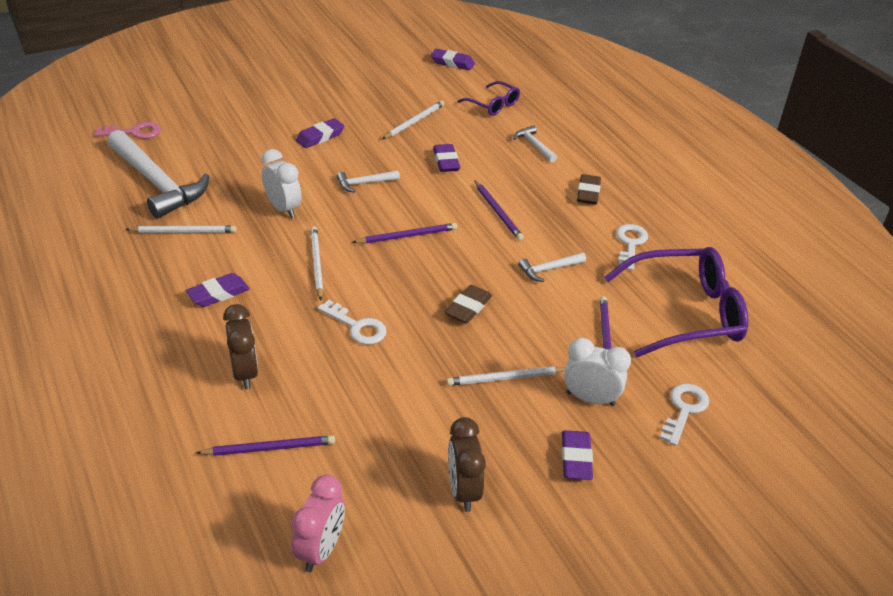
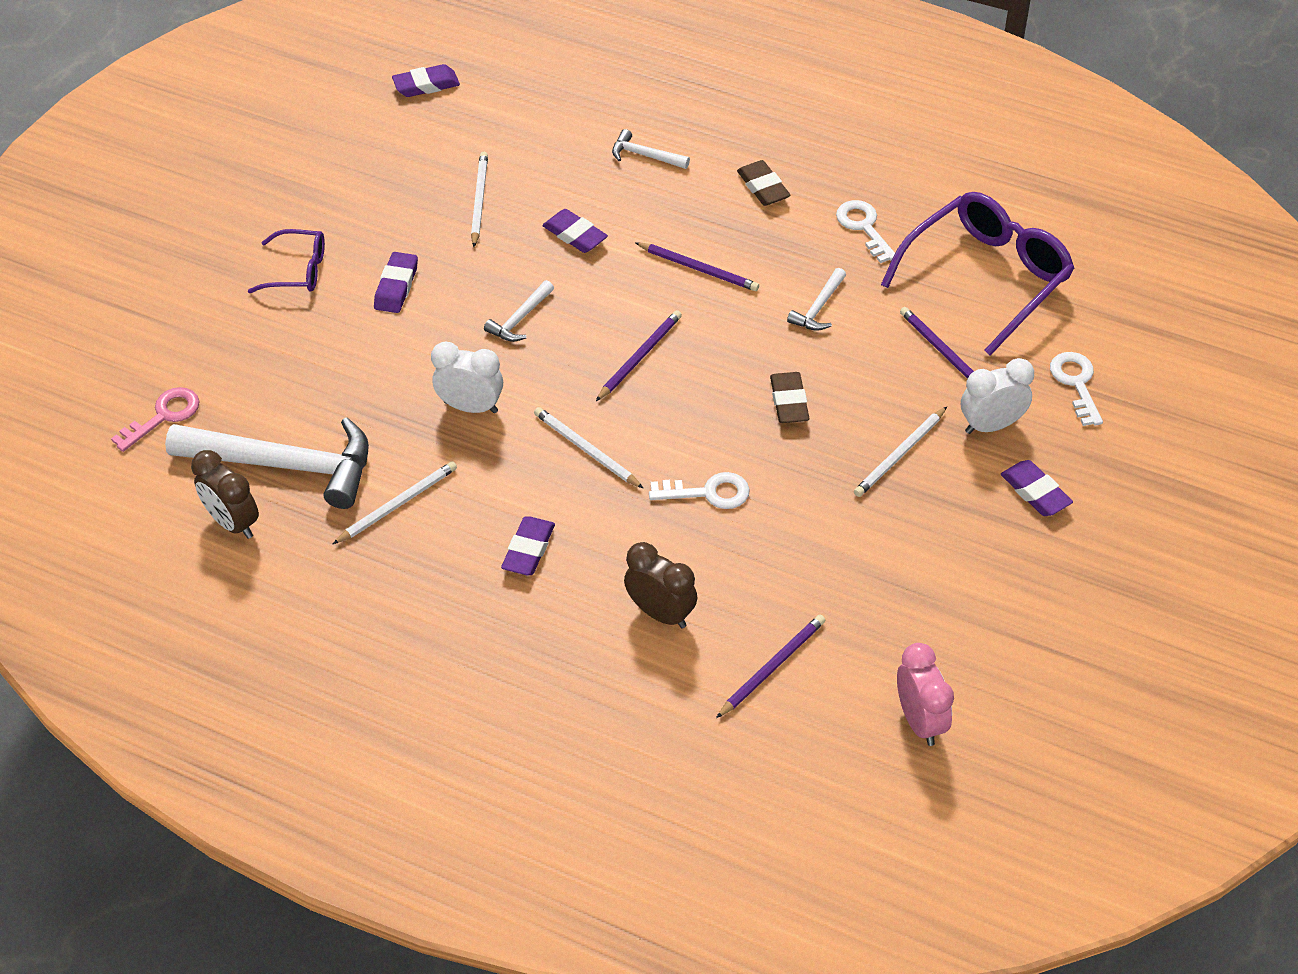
camera: 35 degrees left, 10 degrees up
(463, 491) = (976, 586): brown clock -> brown clock (233, 522)
(493, 105) = (541, 123): purple glasses -> purple glasses (297, 270)

